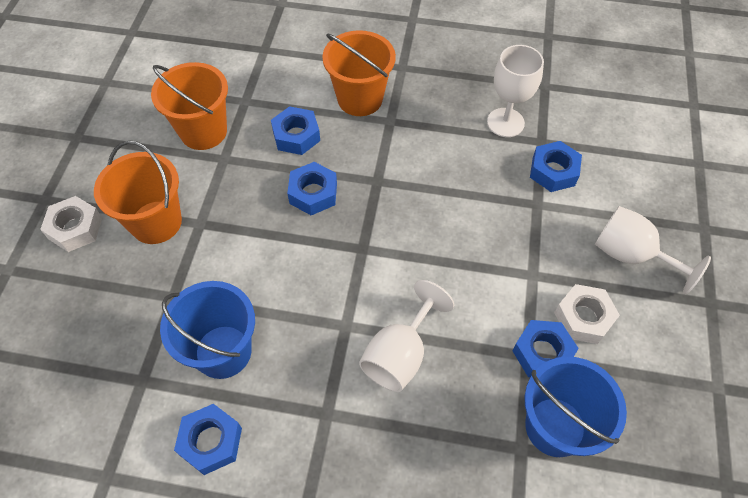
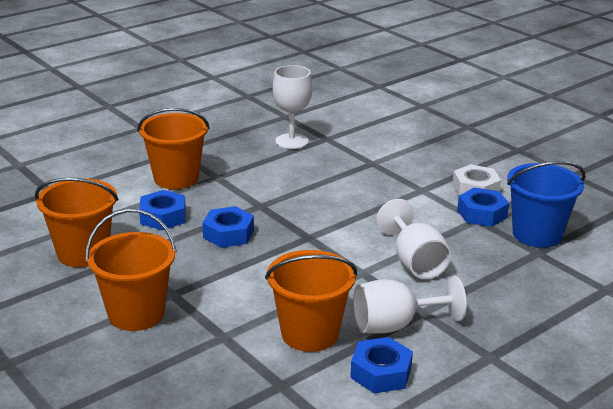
camera: 50 degrees left, 30 degrees down
(75, 228) = (71, 358): white nut -> none
(223, 351) = (309, 334): blue bucket -> orange bucket
(553, 171) = (356, 146): blue nut -> none
(630, 255) = (453, 154): white goblet -> white goblet (394, 325)

